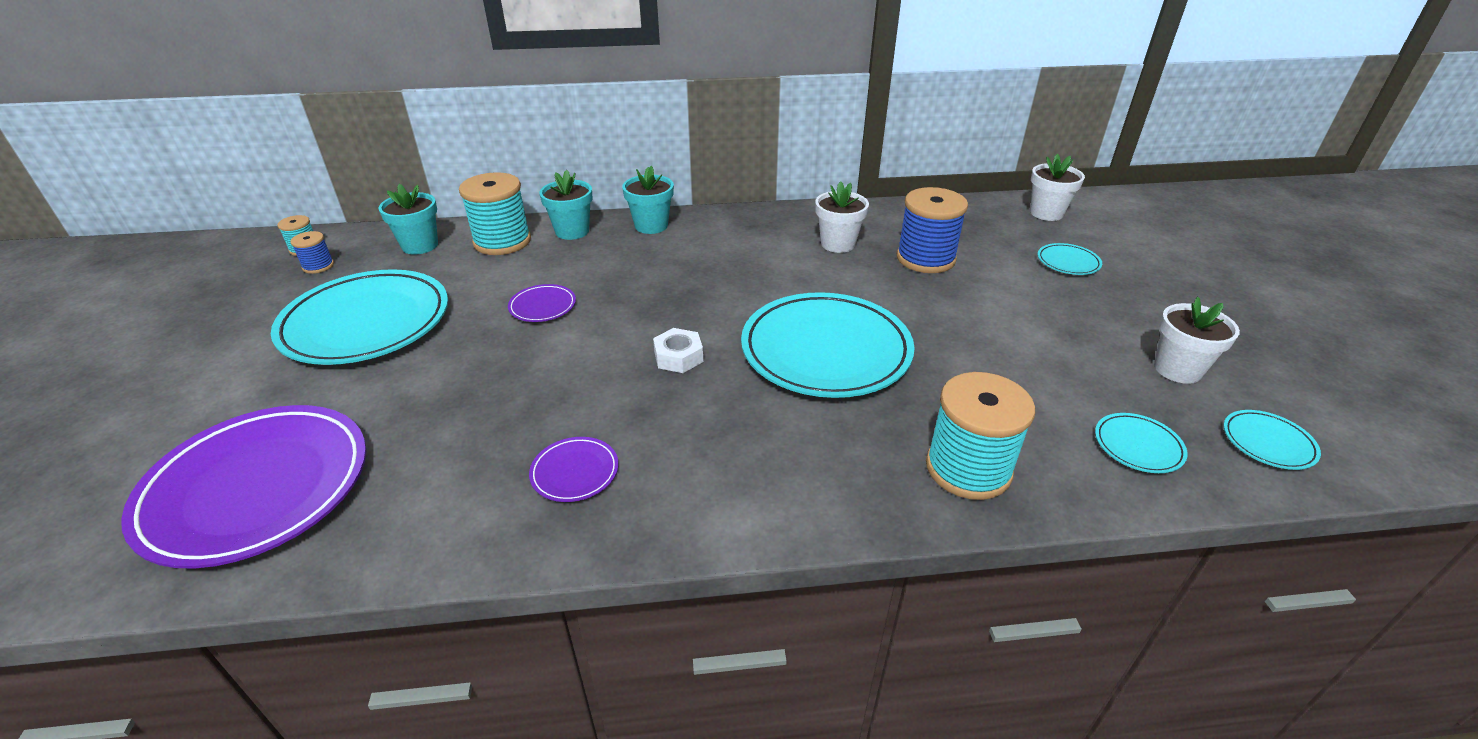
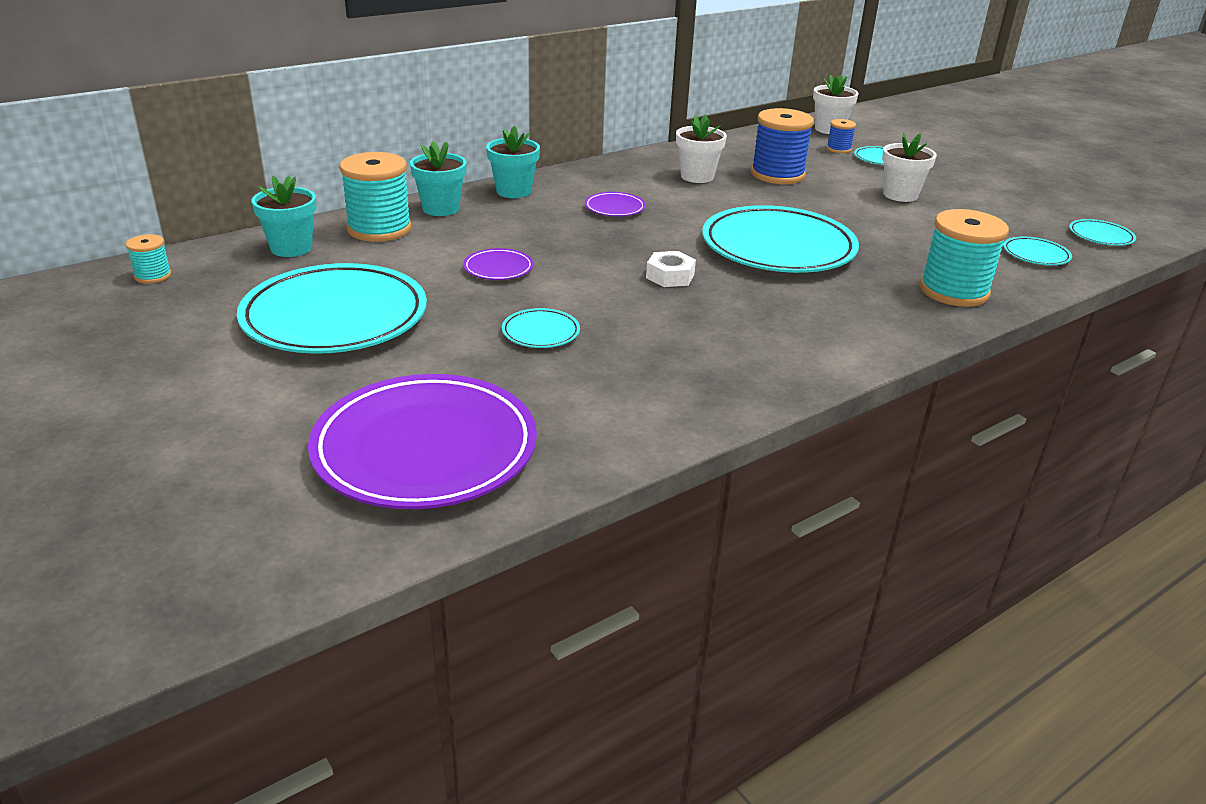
camera: 30 degrees left, 5 degrees down
(318, 266) = (197, 286): blue spool -> blue spool (838, 149)
(493, 389) = (540, 332): none -> turquoise plate
(575, 472) = (690, 364): purple plate -> purple plate (614, 208)
(1177, 369) = (1014, 209): white flower pot -> white flower pot (900, 195)

